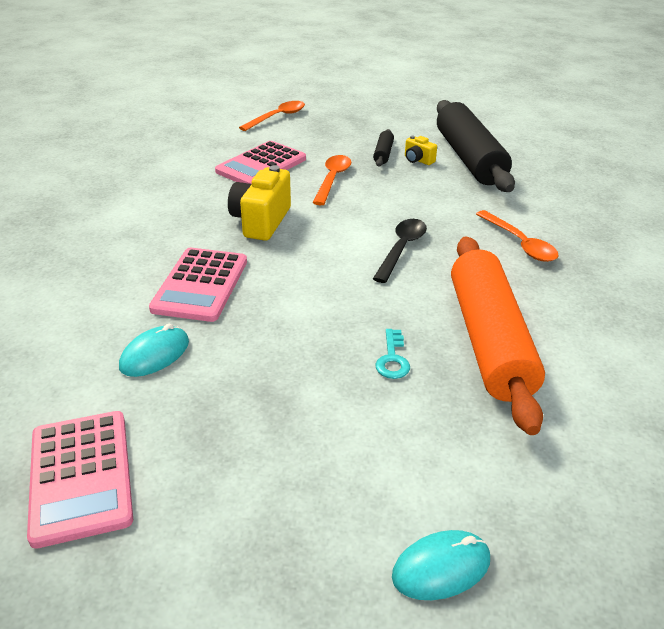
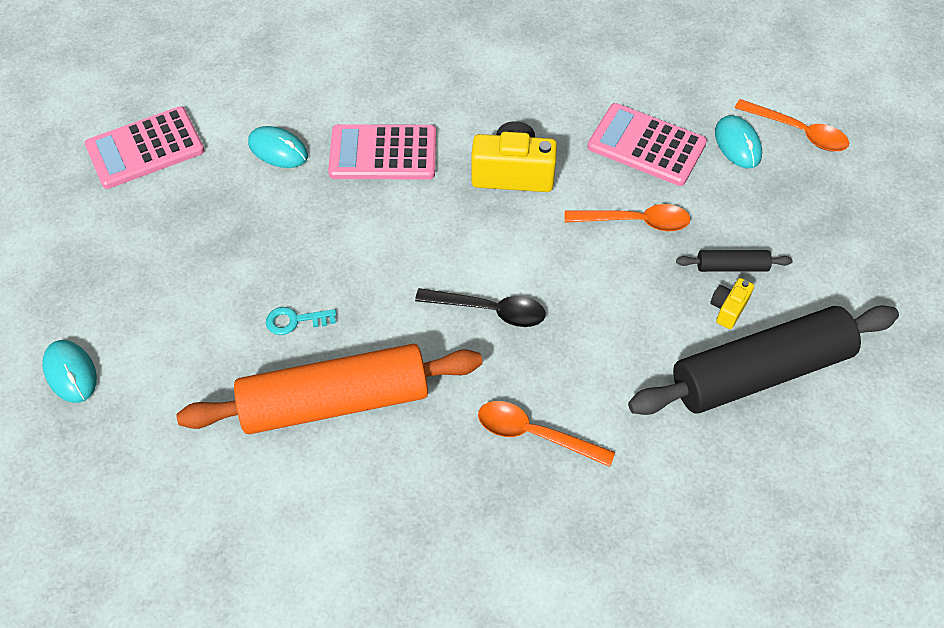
camera: 80 degrees right, 20 degrees up
(277, 136) = (737, 144): none -> turquoise mouse
(519, 243) = (534, 434): orange spoon -> orange spoon turned 60 degrees clockwise

